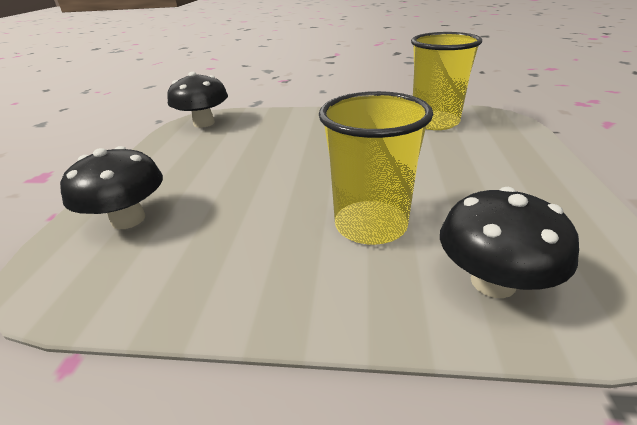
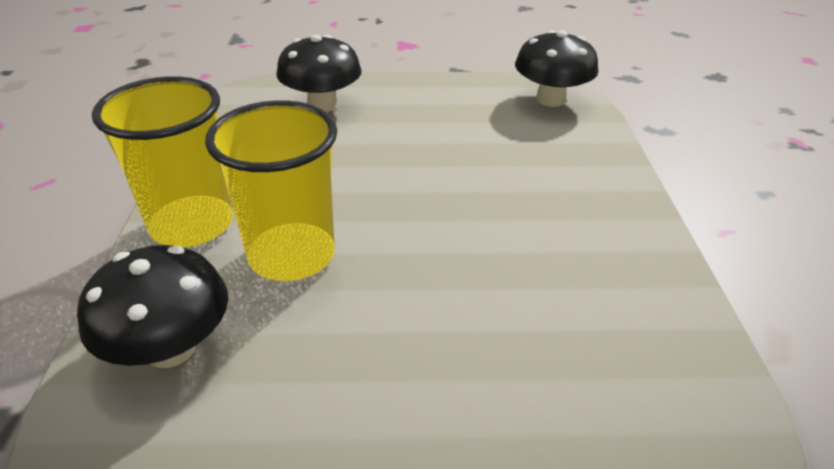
camera: 80 degrees right, 5 degrees up
(435, 122) = (641, 345): yellow cup -> yellow cup (192, 224)

